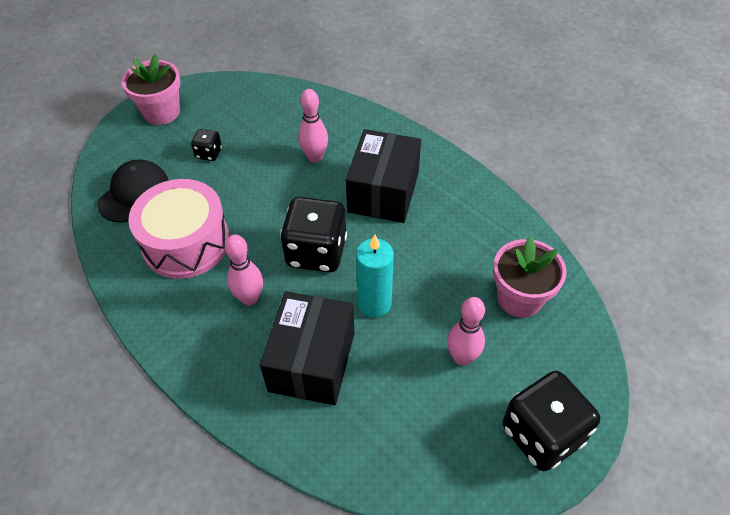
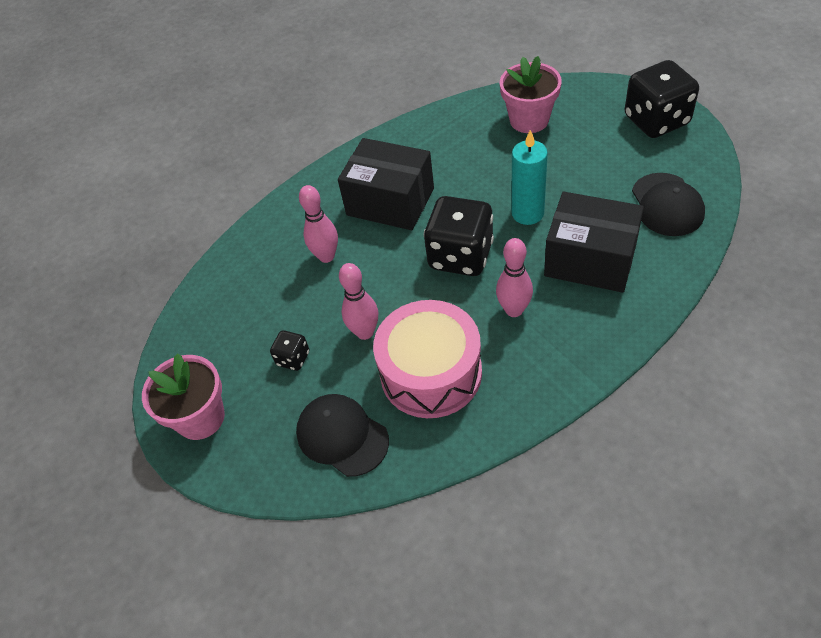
camera: 75 degrees left, 0 degrees up
(395, 440) = (667, 205): none -> black cap
(462, 357) = (587, 159): pink bowling pin -> pink bowling pin (365, 332)

